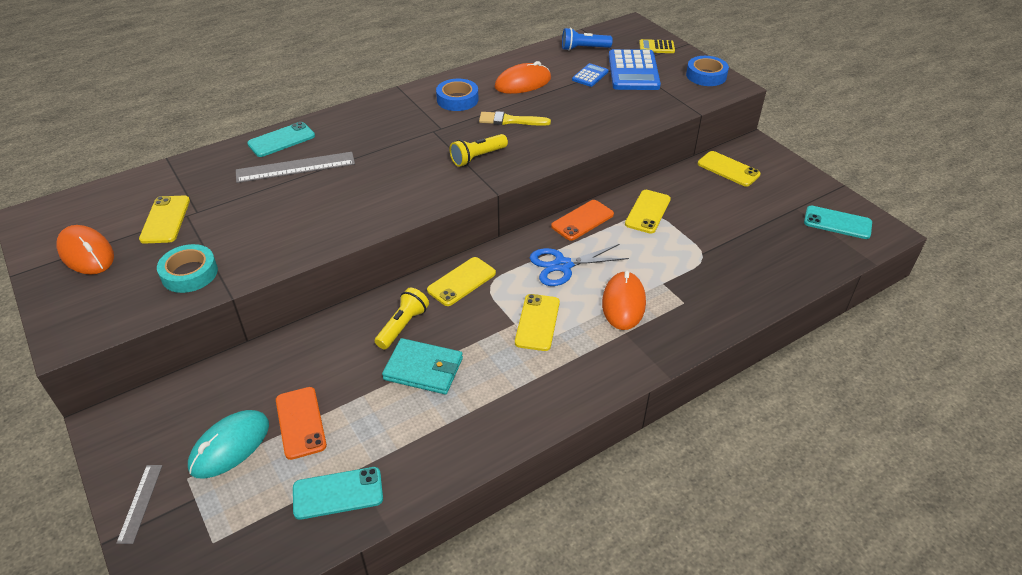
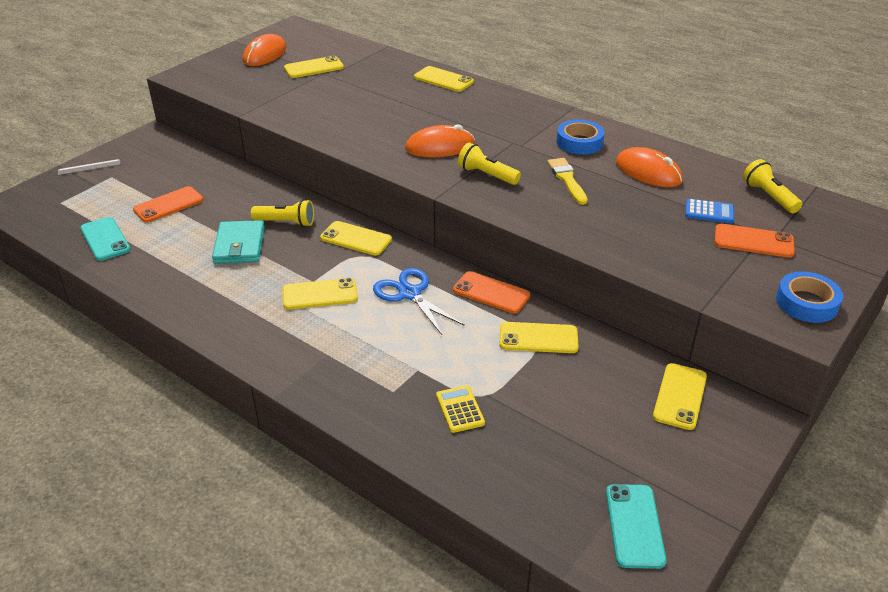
camera: 70 degrees right, 5 degrees down
(189, 273) = (258, 93): turquoise tape -> none
(230, 446) = (141, 184): turquoise mouse -> none
(281, 140) = (443, 80): turquoise phone -> yellow phone
(295, 167) = (409, 95): grey ruler -> none
(583, 48) = (769, 196): blue flashlight -> yellow flashlight
(623, 303) = (371, 345): orange mouse -> orange mouse (440, 147)
(633, 71) = (753, 241): blue calculator -> orange phone
(656, 47) = (837, 250): yellow calculator -> yellow calculator (460, 409)

